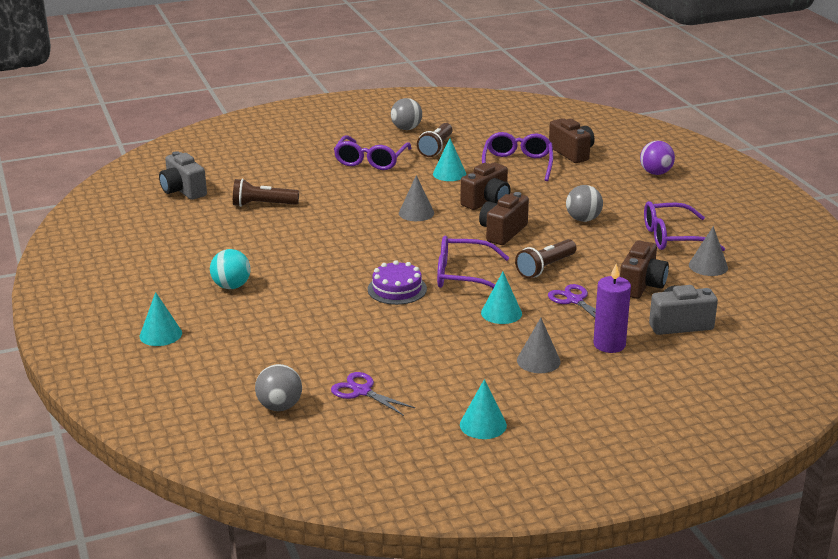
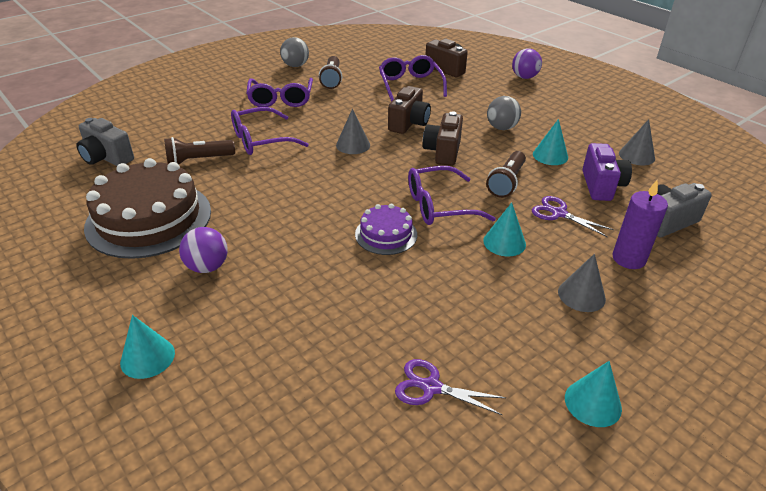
camera: 20 degrees left, 10 degrees up
(200, 244) = (149, 218): none -> brown cake
(231, 286) = (207, 267): turquoise ball -> purple ball
(280, 406) = (348, 440): grey ball -> none
(449, 174) = (358, 102): turquoise cone -> turquoise cone (550, 155)
(641, 285) = (601, 186): brown camera -> purple camera
(673, 237) = (586, 133): purple glasses -> purple glasses (261, 140)

